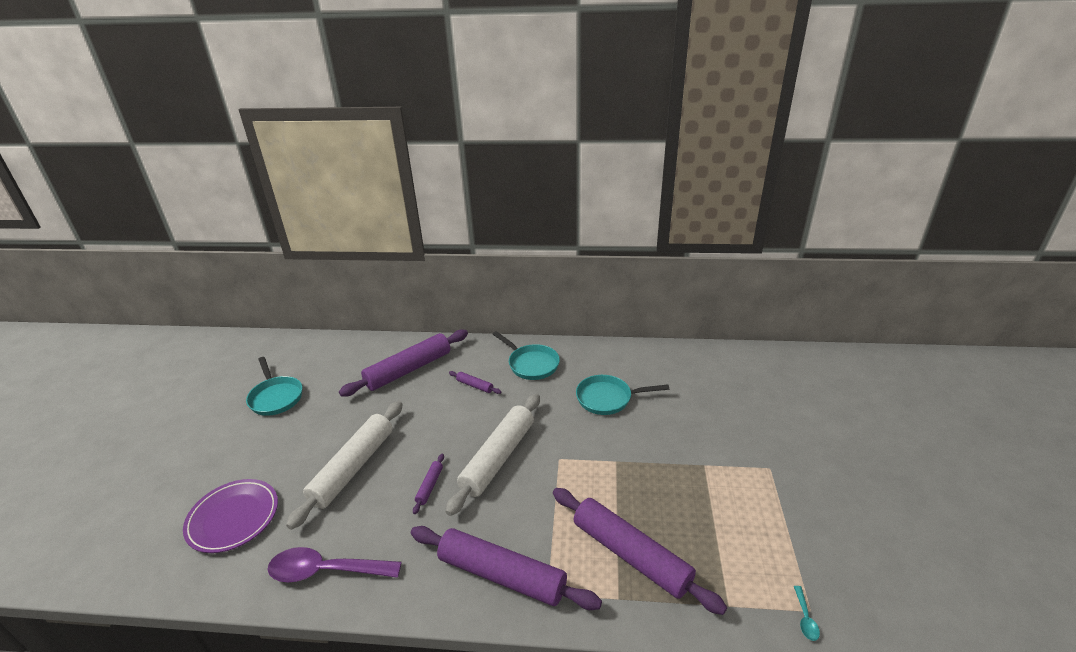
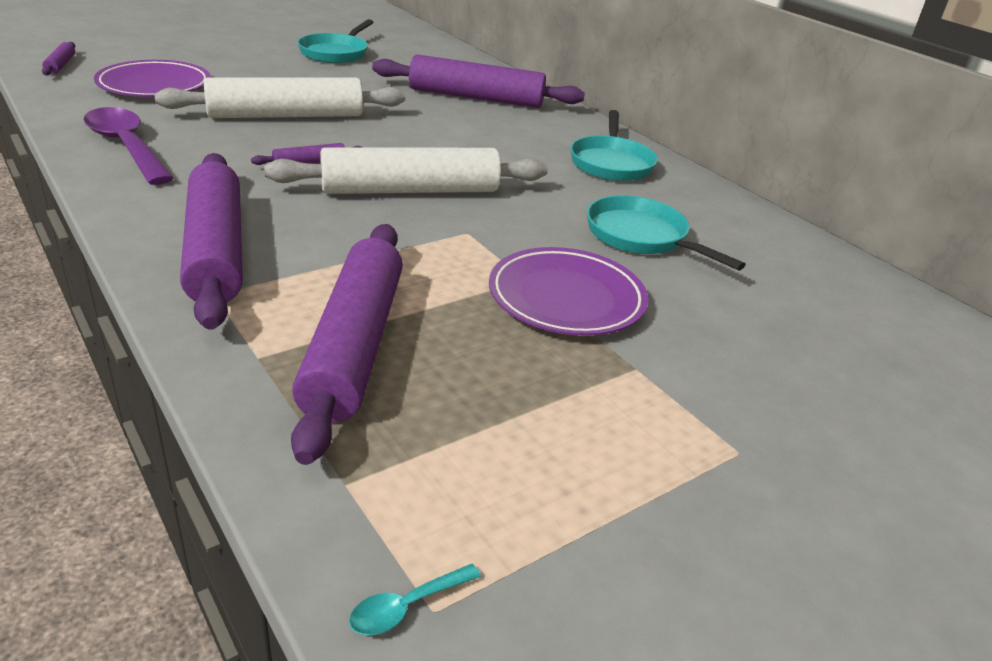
camera: 45 degrees right, 0 degrees up
(475, 386) = (511, 140): purple rolling pin -> purple rolling pin (60, 65)
(640, 456) = (566, 298): none -> purple plate

